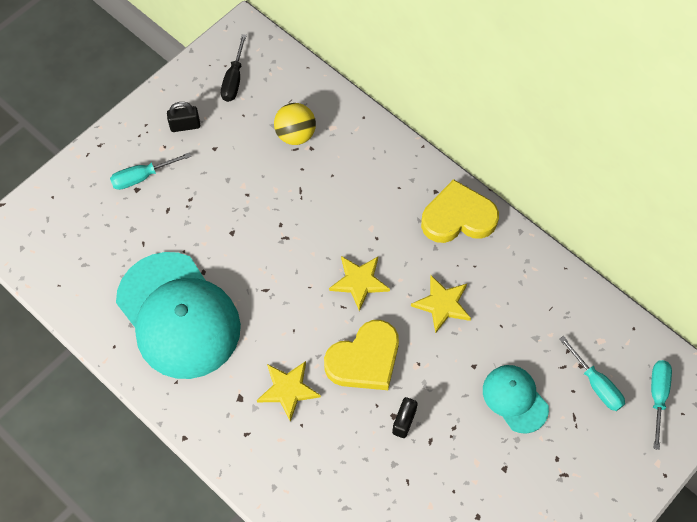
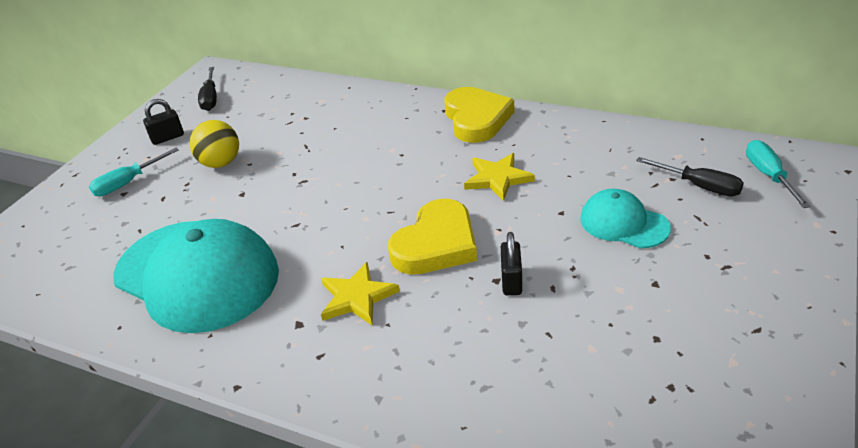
camera: 15 degrees left, 25 degrees down
(295, 135) = (286, 114): yellow ball -> yellow ball (221, 163)
(359, 282) = (399, 188): yellow star -> none
(458, 217) = (476, 119): yellow heart -> yellow heart turned 105 degrees clockwise
(596, 384) = (700, 186): turquoise screwdriver -> black screwdriver

